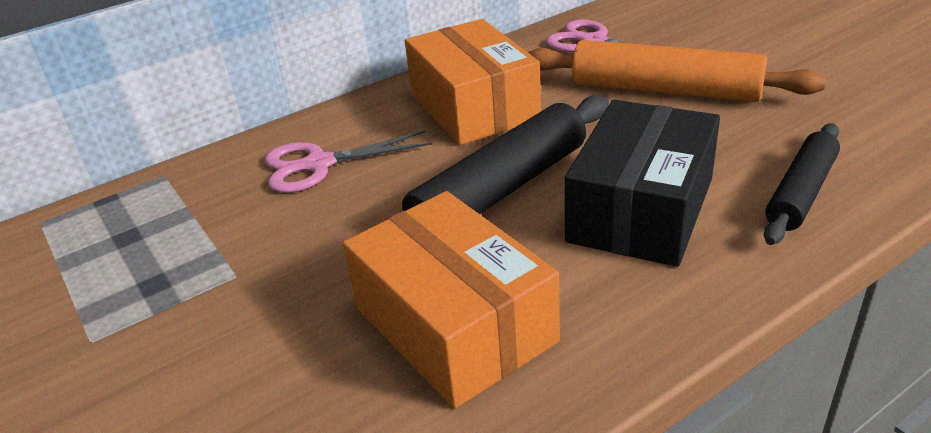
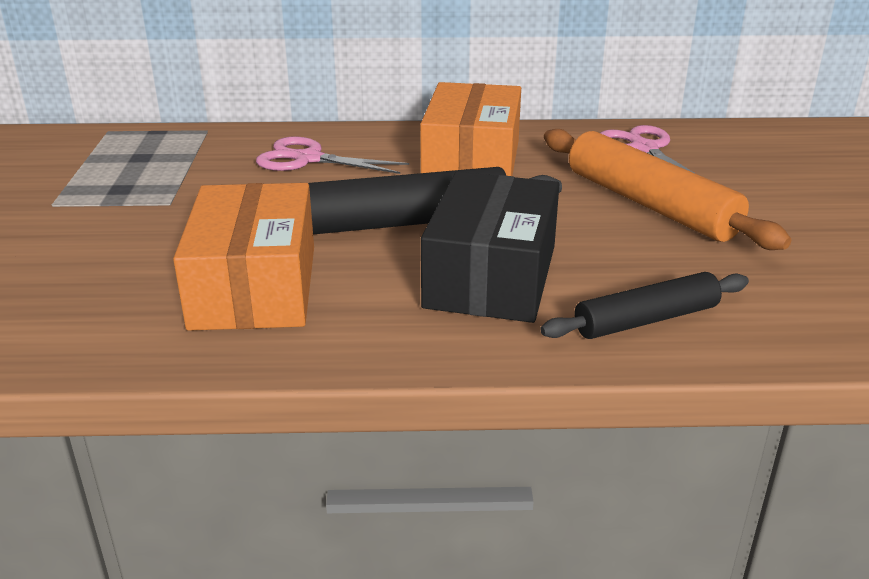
camera: 30 degrees right, 5 degrees down
(641, 209) = (491, 276): black box -> black box turned 45 degrees counterclockwise

